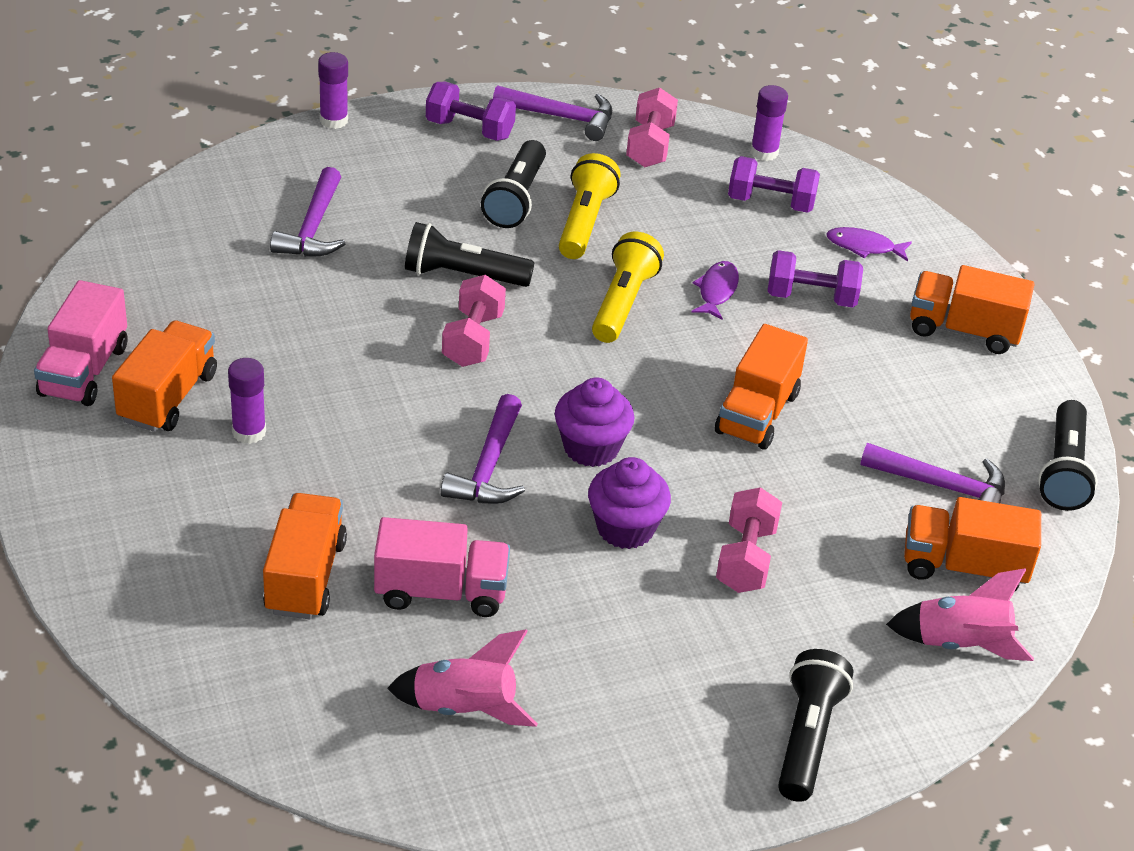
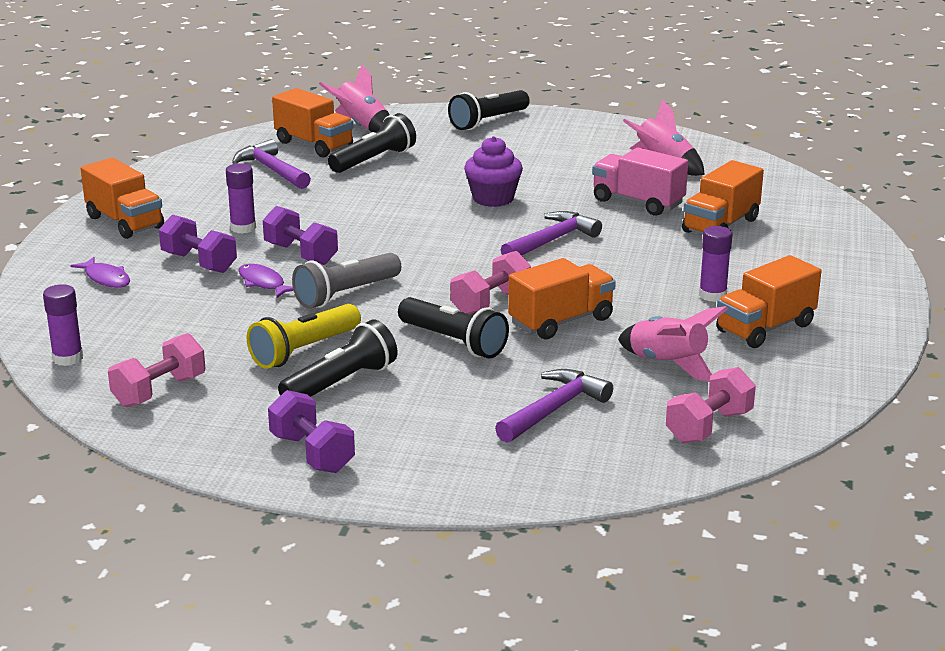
camera: 145 degrees left, 15 degrees down
(84, 371) = (828, 360): pink truck -> none
(242, 313) = (668, 364): none -> pink rocket
(334, 120) = (444, 502): purple glue stick -> purple glue stick (243, 228)
(562, 117) = (206, 438): purple hammer -> none
(591, 448) = (471, 233): purple cupcake -> none
(623, 303) = (346, 294): yellow flashlight -> grey flashlight
(716, 291) = (263, 283): purple fish -> purple fish turned 90 degrees clockwise
(745, 558) = (435, 173): pink dumbbell -> pink dumbbell (709, 427)
(757, 413) = (335, 221): orange truck -> orange truck (561, 321)
(770, 202) = (127, 323): purple dumbbell -> purple dumbbell (301, 254)
(1063, 470) = (188, 159): black flashlight -> black flashlight (374, 160)

